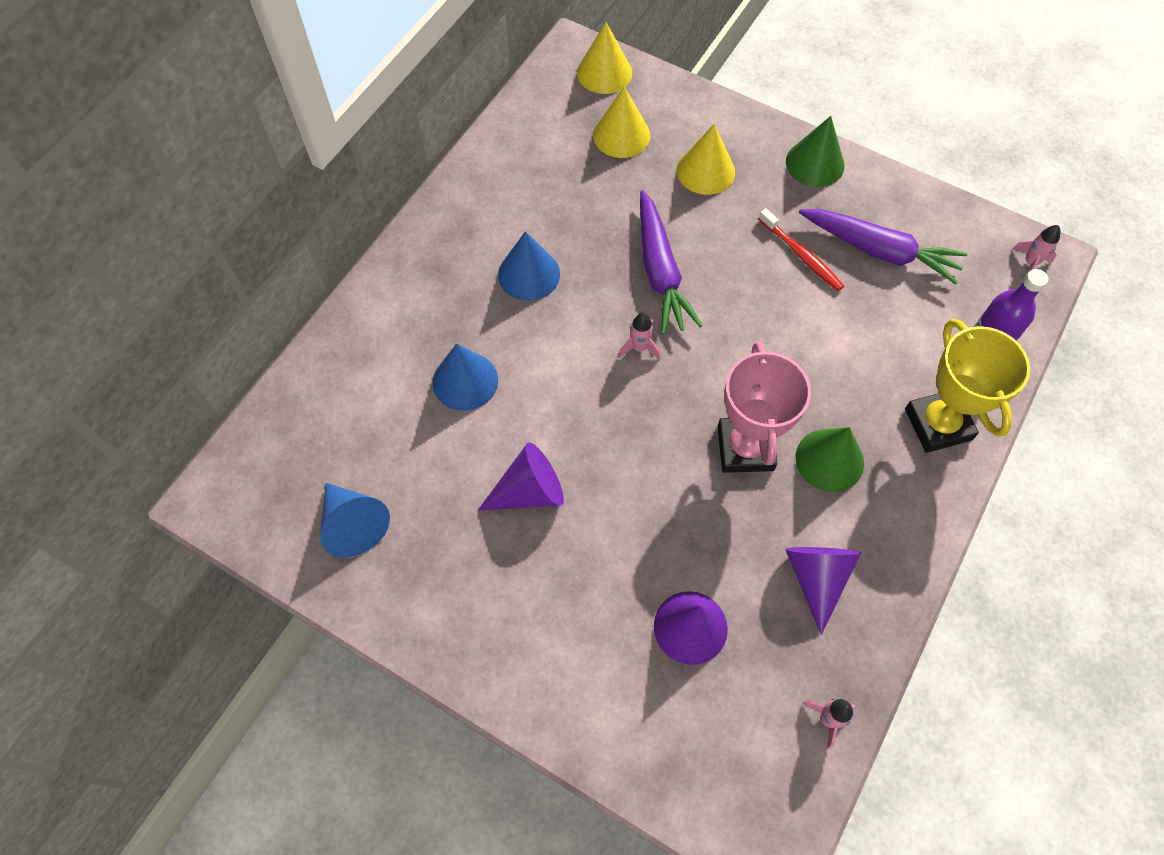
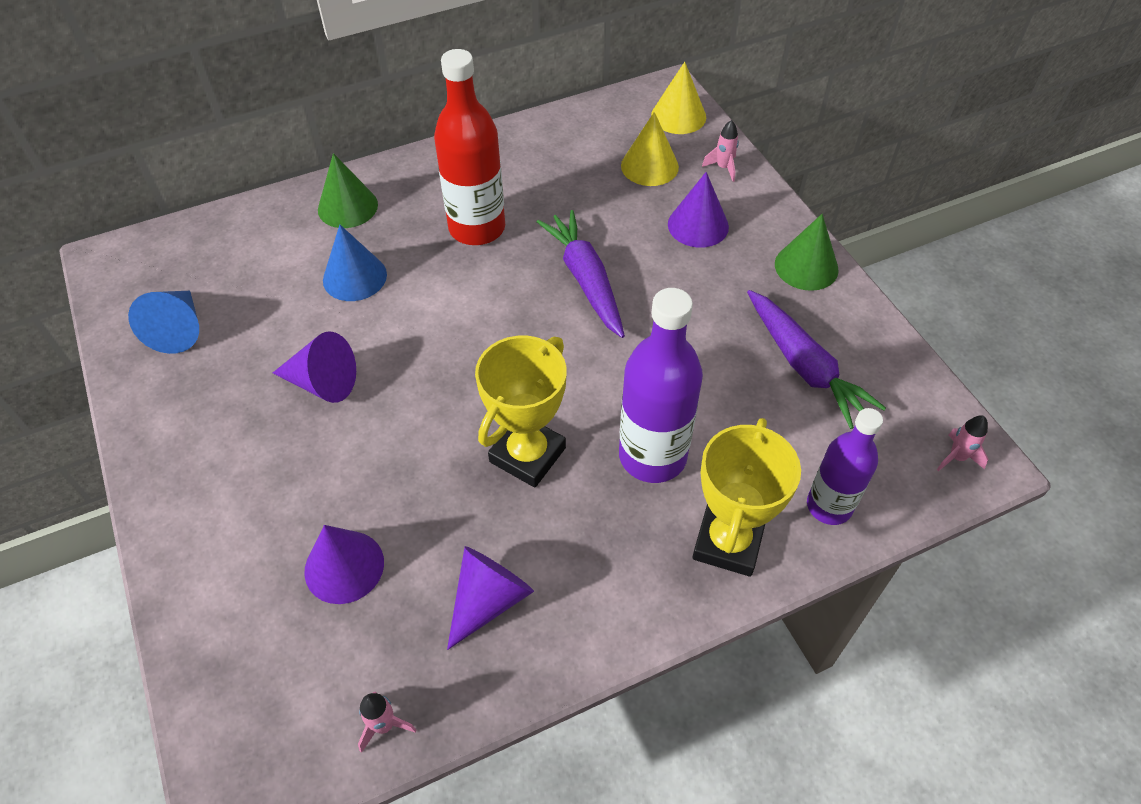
camera: 35 degrees right, 10 degrees down
(529, 274) = (477, 228): blue cone -> red bottle
(639, 348) = (512, 327): pink rocket -> pink rocket (723, 168)
(660, 271) = (586, 280): purple carrot -> purple carrot turned 135 degrees clockwise
(705, 171) = (698, 225): yellow cone -> purple cone
(745, 448) = (527, 455): pink trophy -> yellow trophy
(801, 255) = (724, 332): red toothbrush -> none
(829, 460) = (594, 510): green cone -> green cone (347, 207)
(834, 391) = (652, 456): none -> purple bottle

